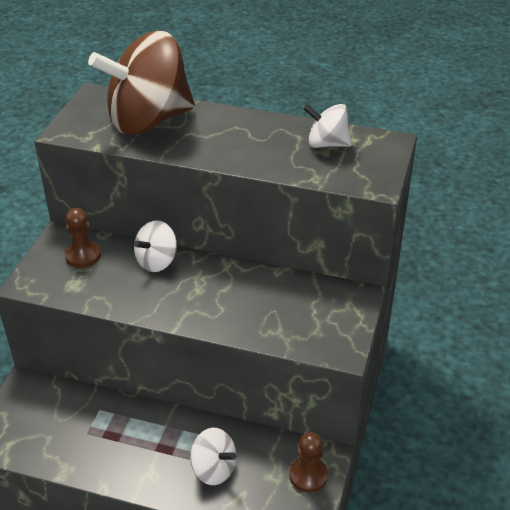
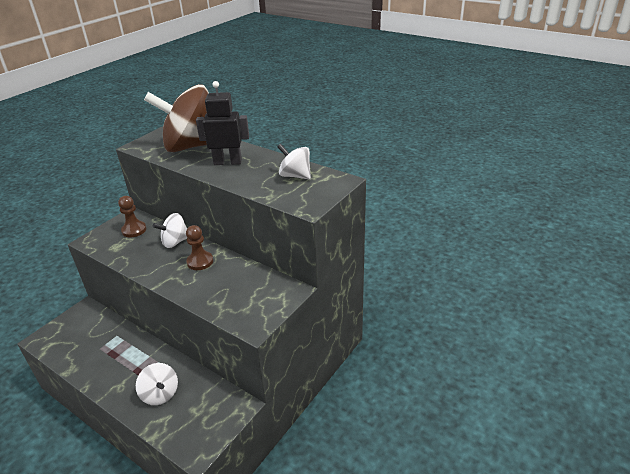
camera: 20 degrees right, 5 degrees down
(221, 138) = (227, 162): none -> black robot
(308, 475) = (219, 416): brown pawn -> brown pawn (200, 261)

